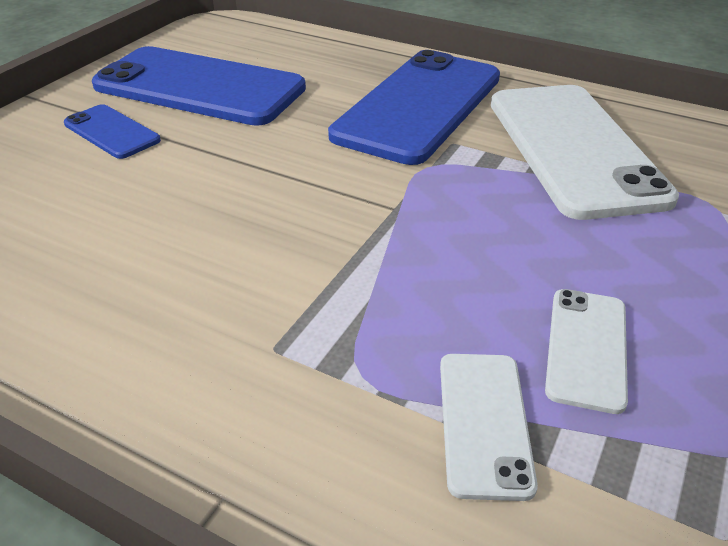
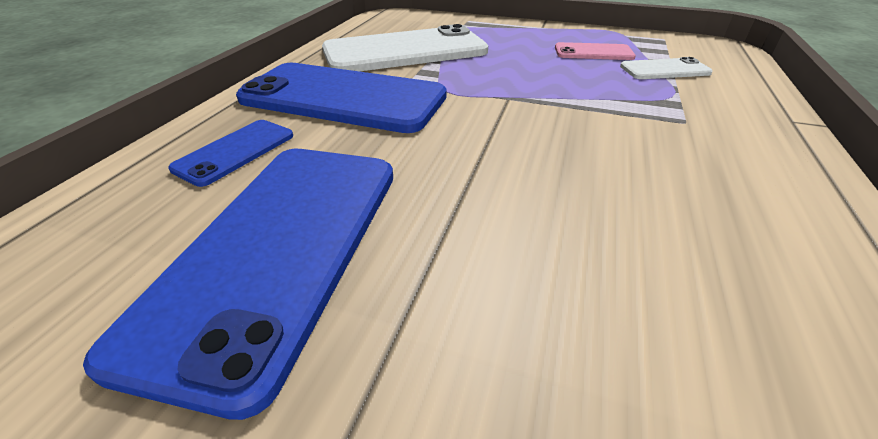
camera: 100 degrees left, 0 degrees up
(111, 132) = (438, 308): blue phone -> blue phone (235, 152)
(586, 348) = (593, 52): white phone -> pink phone

